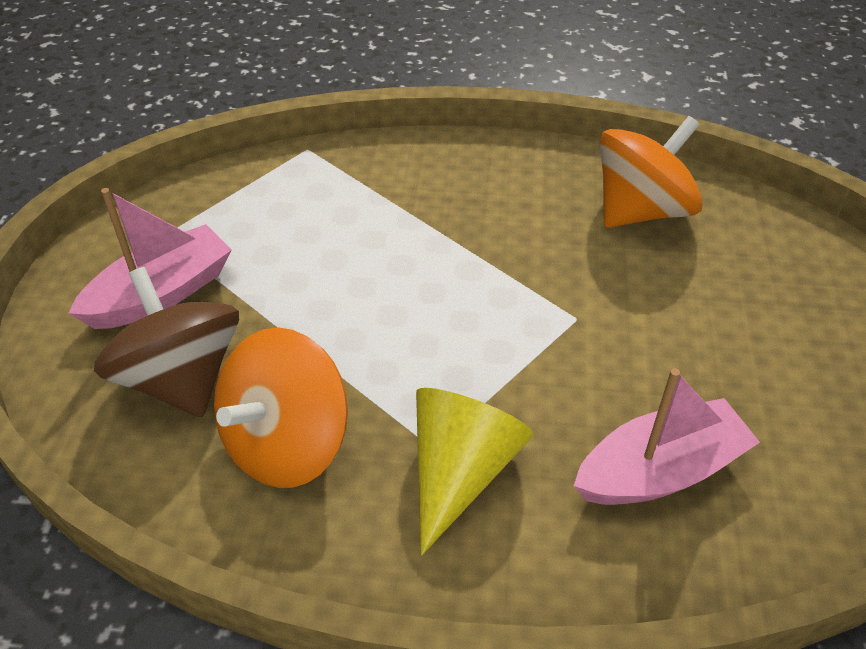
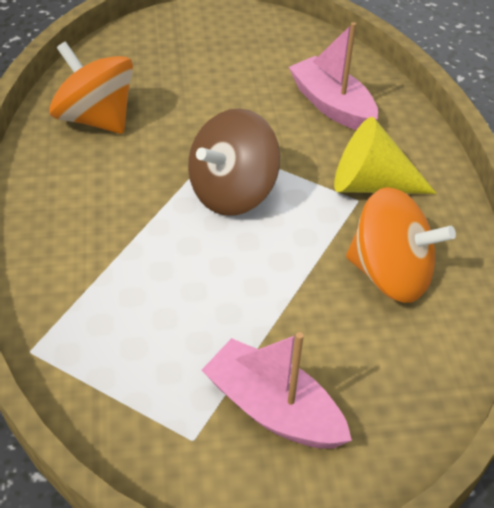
camera: 105 degrees left, 0 degrees up
(181, 378) = (361, 358): brown spinning top -> brown spinning top (232, 192)

